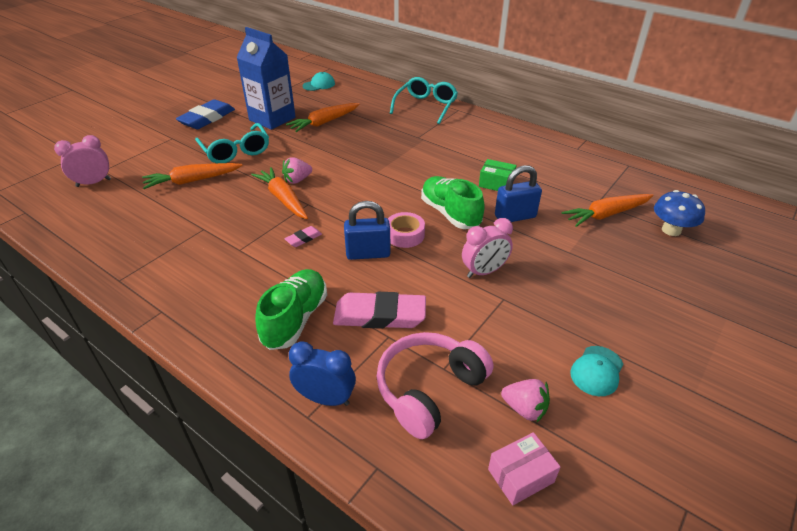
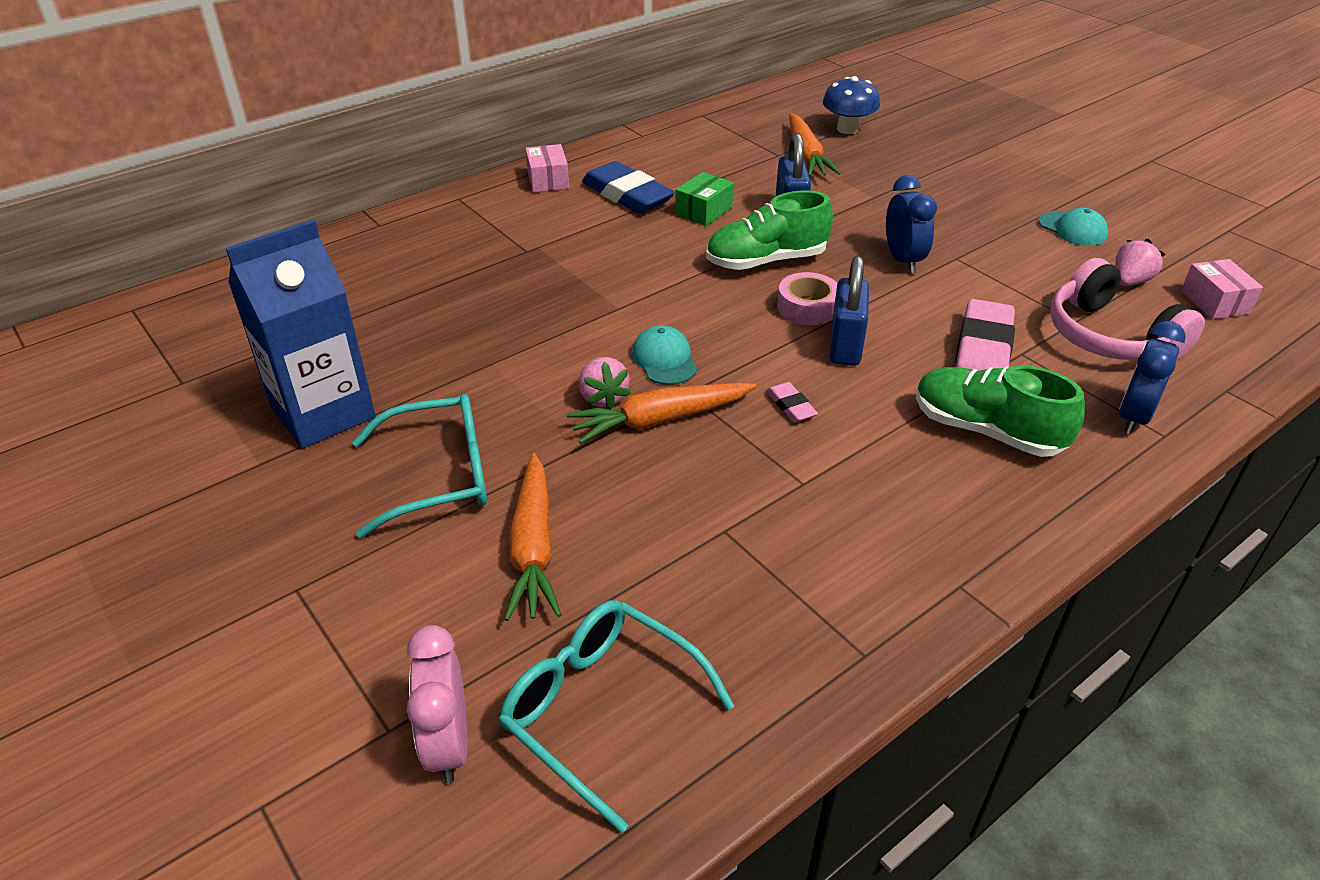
camera: 75 degrees left, 0 degrees up
(207, 118) = (235, 521): blue eraser -> blue eraser (627, 195)
(319, 85) = (208, 333): turquoise cap -> turquoise cap (664, 359)
(324, 122) = (396, 344): orange carrot -> none
(426, 106) = (421, 225): turquoise glasses -> turquoise glasses (601, 710)
(484, 271) = (903, 260): pink clock -> blue clock
(495, 129) = (548, 180): none -> pink box

